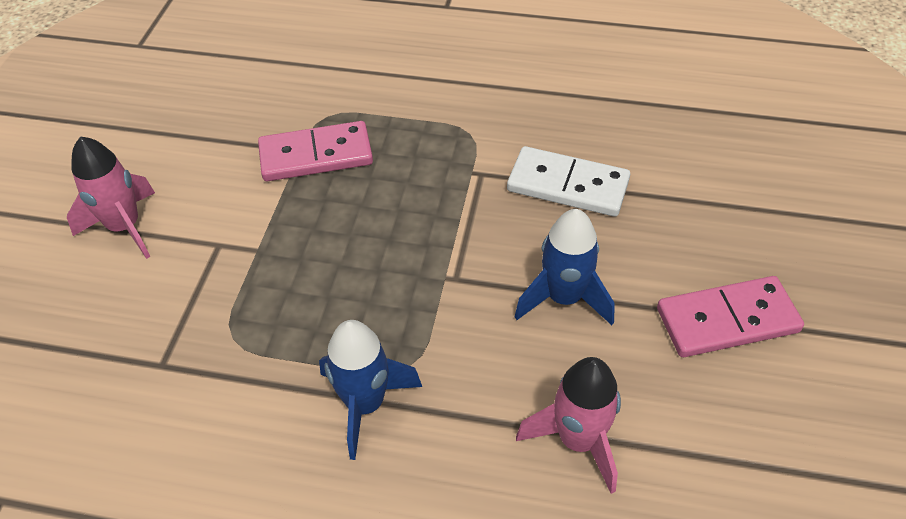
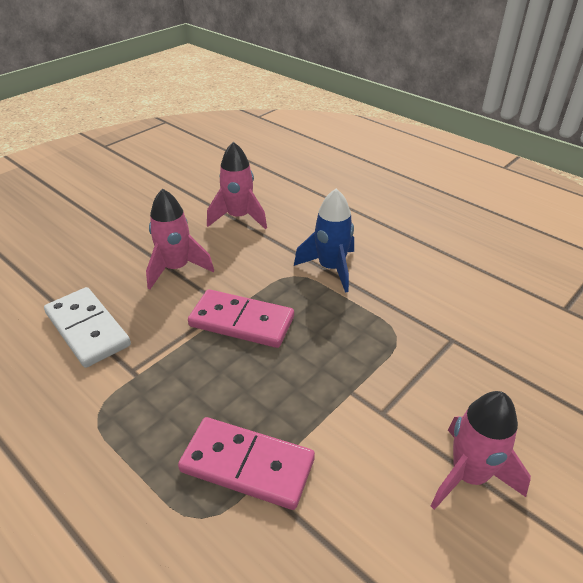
camera: 150 degrees left, 10 degrees down
(564, 298) = (176, 269): blue rocket -> pink rocket
(727, 320) = (112, 226): pink domino -> pink domino (242, 321)

